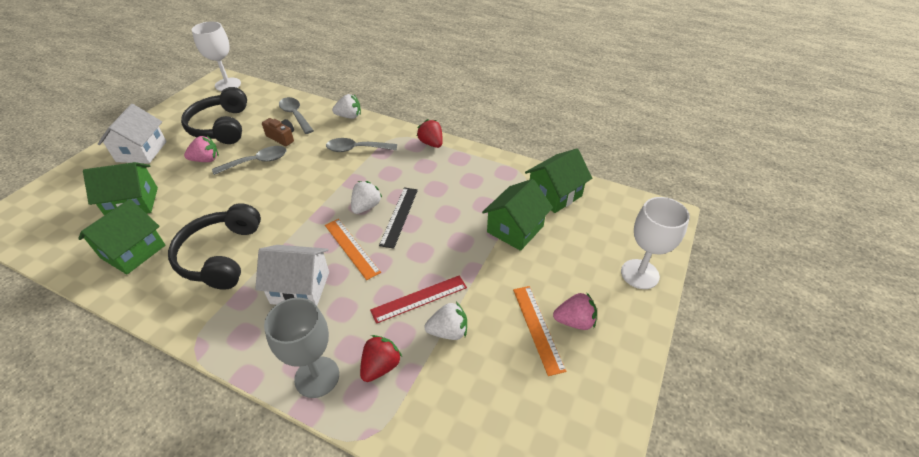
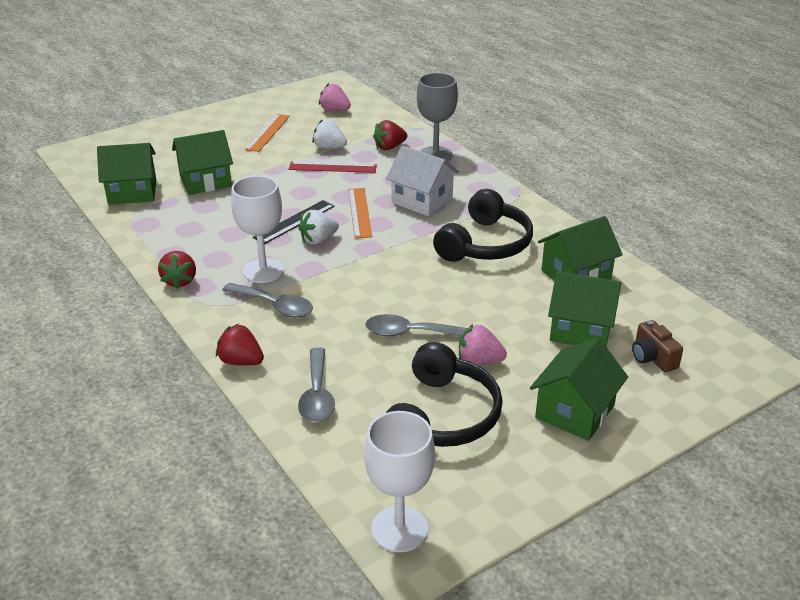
camera: 150 degrees left, 10 degrees down
(141, 151) = (574, 411): white house -> green house
(282, 137) = (359, 360): brown camera -> brown camera (652, 357)
(349, 116) = (241, 361): white strawberry -> red strawberry
(574, 321) = (240, 128): pink strawberry -> pink strawberry (334, 110)
(639, 274) = (158, 132): white goblet -> white goblet (263, 271)

